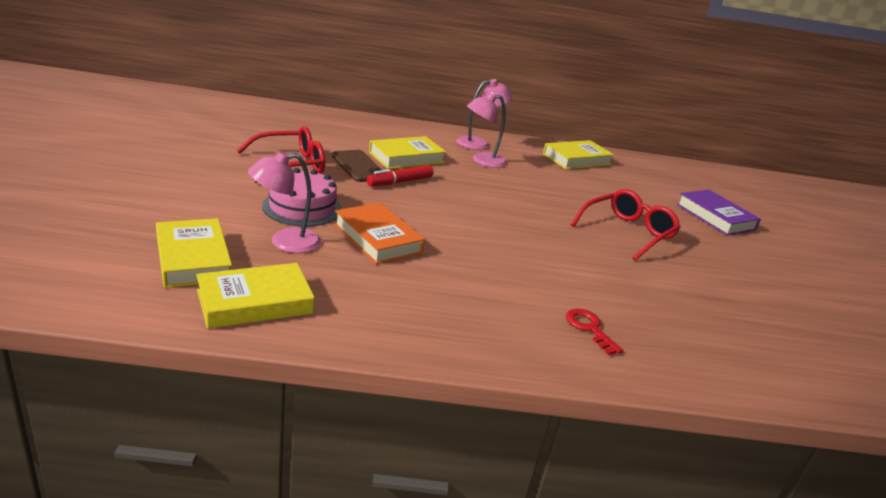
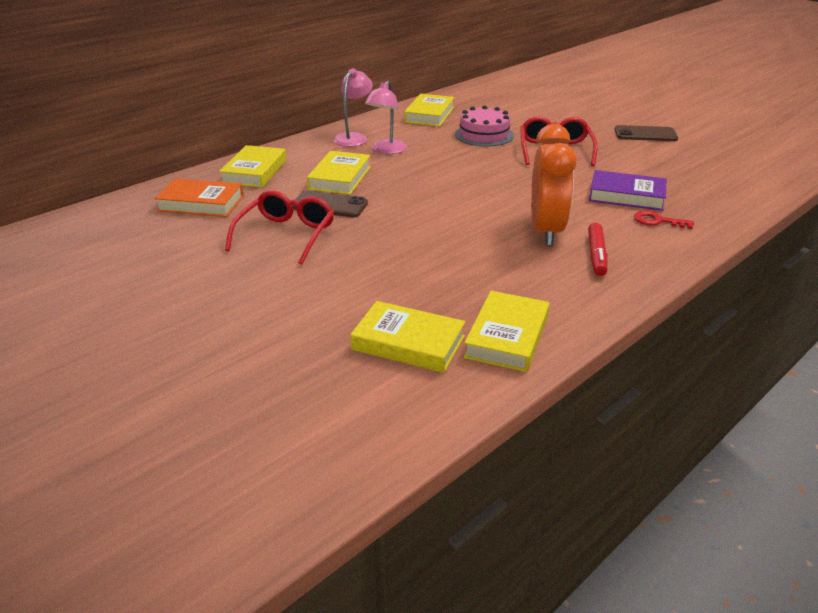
camera: 40 degrees left, 5 degrees up
(285, 242) = (426, 289): pink lamp -> none
(302, 207) = (374, 259): pink cake -> pink cake (484, 135)
(364, 127) = (254, 171): none -> yellow book
(377, 238) = (463, 247): orange book -> orange book (201, 203)
(400, 182) = (380, 199): red marker -> red marker (596, 255)
(466, 270) = (546, 231): none -> orange clock
(715, 217) = (566, 112): purple book -> purple book (626, 196)
(762, 272) = (645, 134): none -> brown phone

